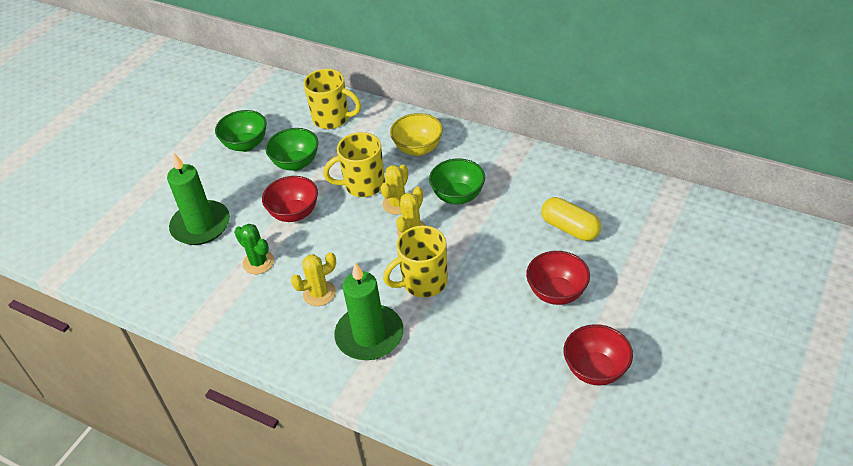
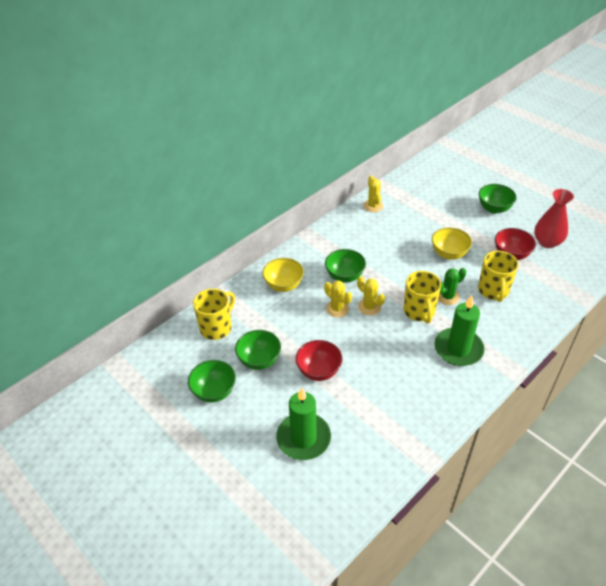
camera: 75 degrees left, 0 degrees up
(258, 262) = (364, 403): green cactus -> green cactus (447, 297)
(319, 293) = (410, 370): yellow cactus -> yellow cactus (373, 206)
(363, 185) = (307, 324): yellow mug -> yellow mug (493, 291)
(556, 293) = (449, 254): red bowl -> yellow bowl
(570, 228) = (397, 234): yellow capsule -> none
(655, 417) = (547, 242): none -> red vase
(703, 331) = (494, 208): none -> green bowl

